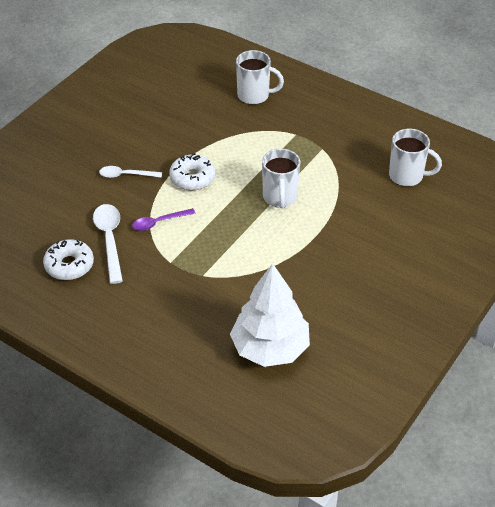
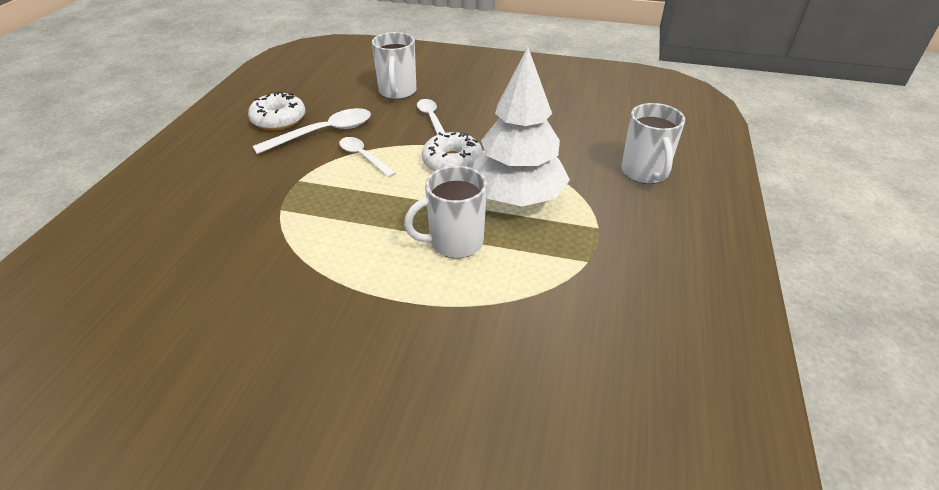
camera: 70 degrees right, 5 degrees down
(159, 222) = (363, 157): purple spoon -> white spoon
(270, 348) = (144, 303): white tree -> white tree (517, 198)
(407, 176) = (594, 389): white mug -> white mug (397, 92)

